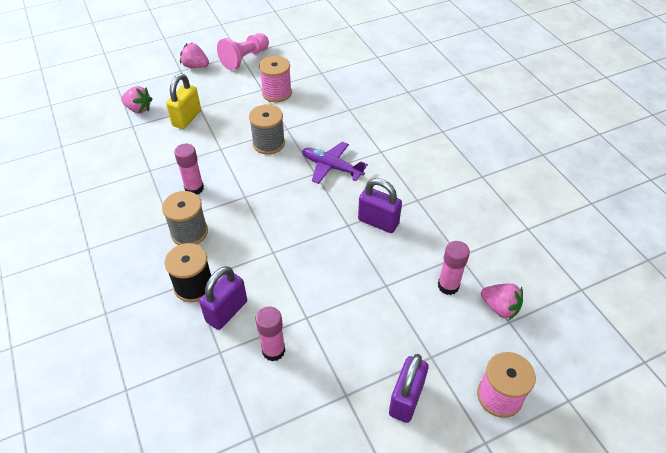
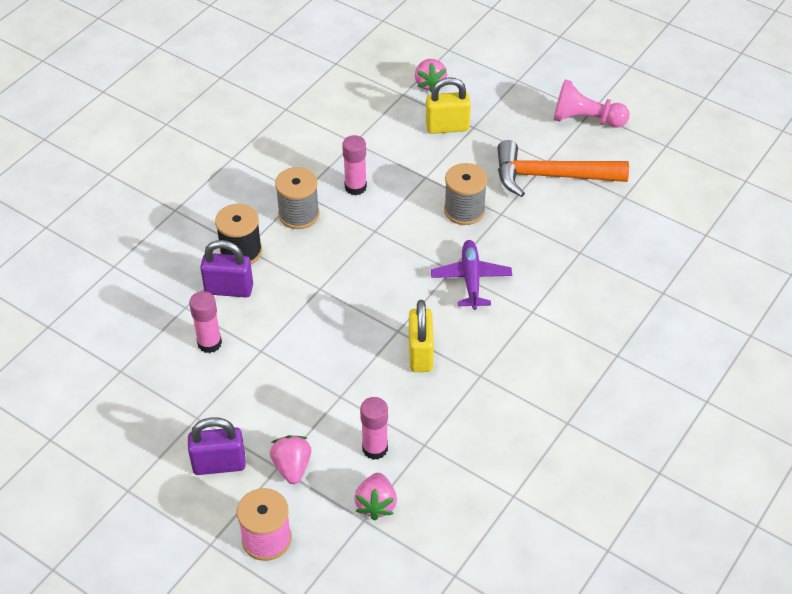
camera: 60 degrees right, 0 degrees up
(195, 66) = (535, 87): pink strawberry -> pink strawberry (292, 467)
(277, 93) = (551, 176): pink spool -> orange hammer
(378, 222) = (420, 354): purple padlock -> yellow padlock

